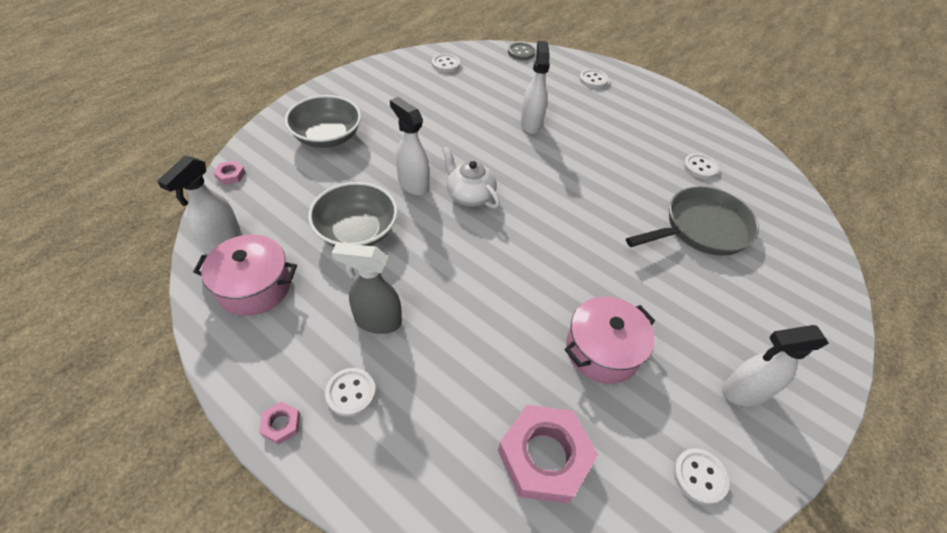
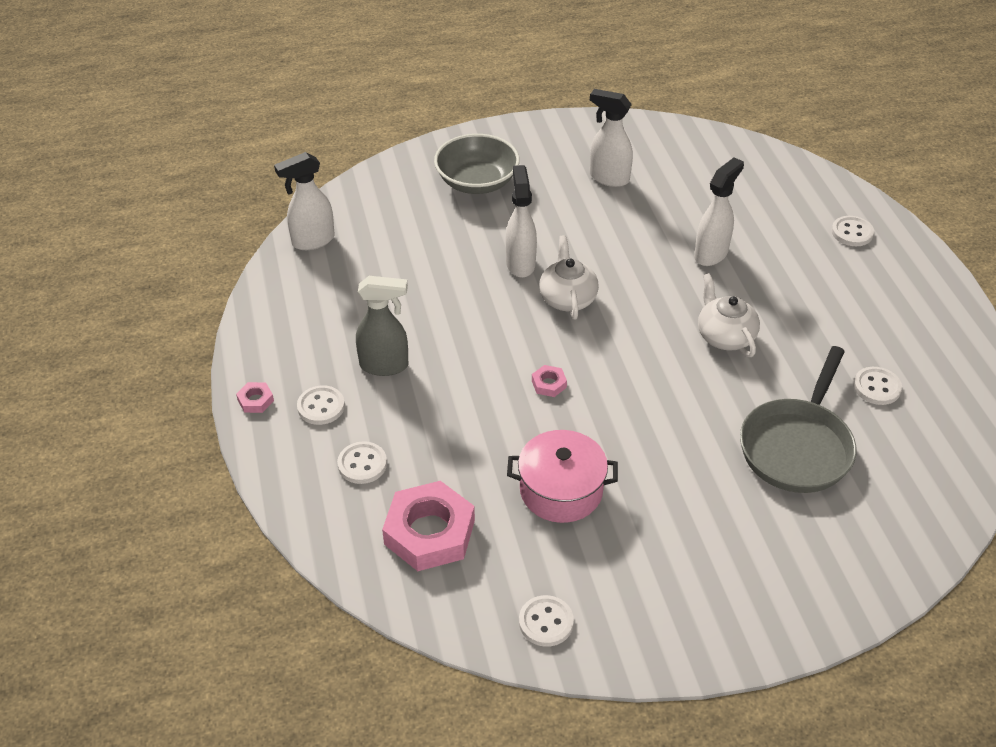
camera: 40 degrees right, 5 degrees down
(230, 175) = (361, 184): pink nut -> pink nut (549, 384)
(254, 286) = (310, 291): pink pot -> none
(356, 231) = (430, 283): grey bowl -> none
(377, 321) = (385, 365): grey spray bottle -> grey spray bottle turned 135 degrees clockwise
(446, 64) = (677, 147): white button -> white button (362, 464)
(521, 52) = (789, 164): grey button -> none
(591, 175) = (724, 336): none -> white teapot
(701, 229) = (797, 446): grey pan -> grey pan turned 105 degrees clockwise
(743, 392) = (663, 595): white spray bottle -> white spray bottle (608, 178)

